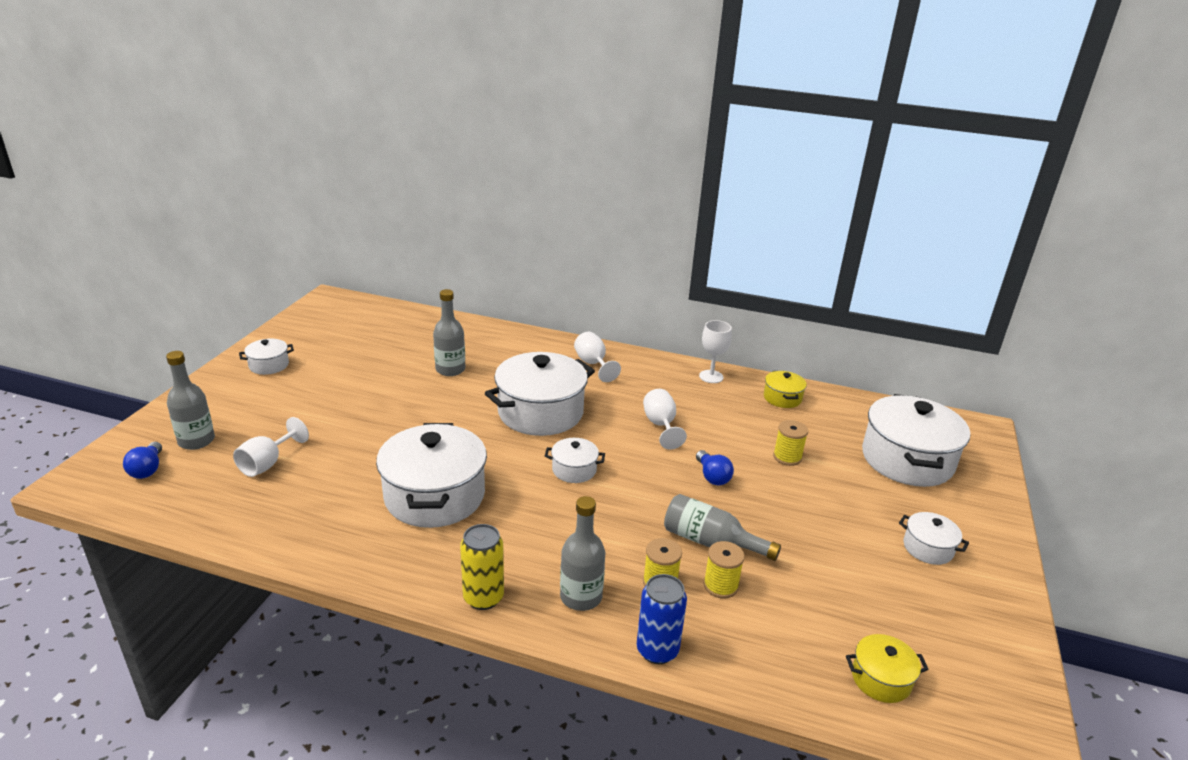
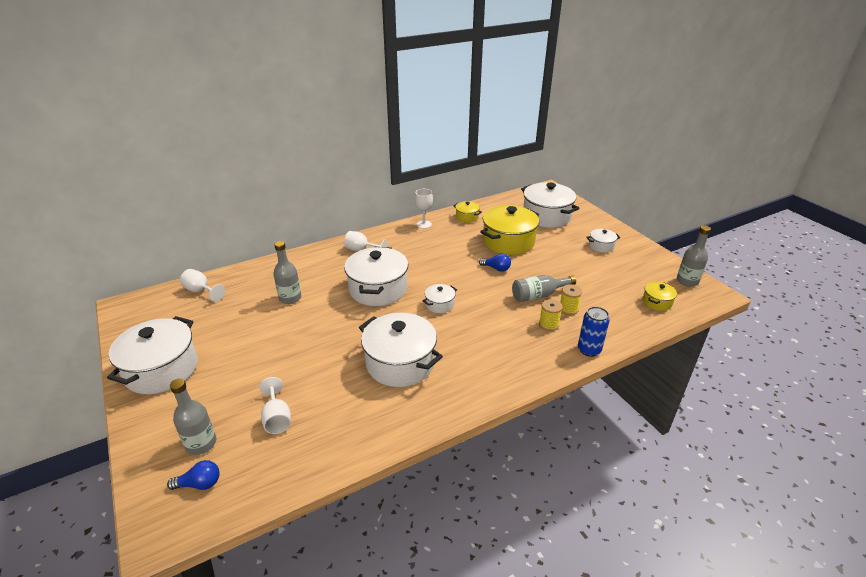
camera: 45 degrees left, 5 degrees up
(147, 469) = (200, 484): blue light bulb -> blue light bulb turned 45 degrees counterclockwise
(269, 365) = (161, 369): white pot -> white pot, size x2.11
(483, 597) = (500, 386): yellow can -> none
(581, 597) = (533, 353): grey bottle -> grey bottle (687, 281)
(661, 425) = (441, 260): white goblet -> white goblet (201, 291)
(787, 457) = (508, 242): yellow spool -> yellow pot

